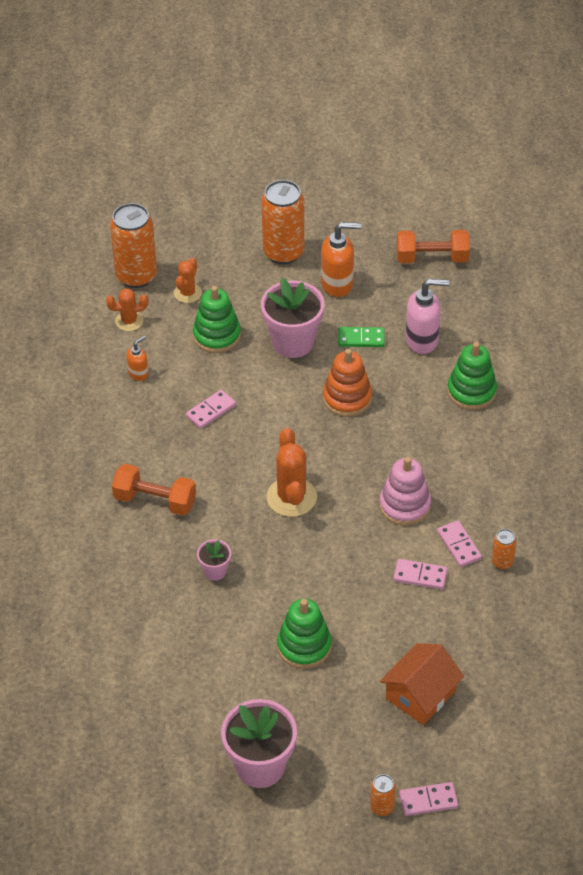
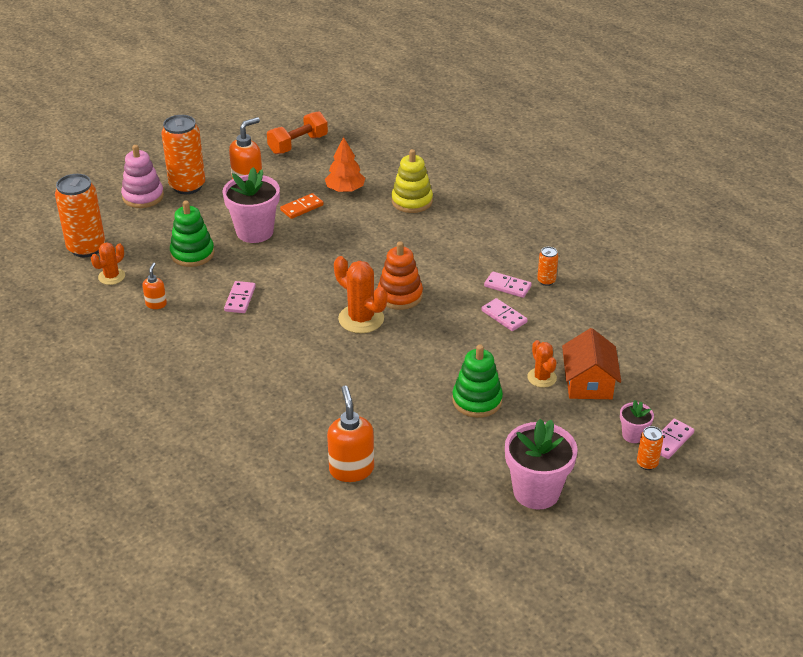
camera: 40 degrees left, 10 degrees down
(136, 642) = (351, 469): none -> orange soap dispenser
(155, 500) = (260, 374): orange dumbbell -> none
(187, 293) = (140, 240): orange cactus -> orange cactus (542, 378)
(215, 571) = (358, 392): pink flower pot -> pink flower pot (633, 435)
(347, 398) = (332, 244): orange stacking toy -> orange stacking toy (400, 295)
(361, 339) = (302, 208): green domino -> orange domino
(405, 505) = (445, 283): pink stacking toy -> pink stacking toy (143, 196)
(420, 576) = (504, 316): pink domino -> pink domino turned 75 degrees clockwise
(422, 340) = (345, 189): pink soap dispenser -> orange tree
(471, 391) = (412, 201): green stacking toy -> yellow stacking toy

